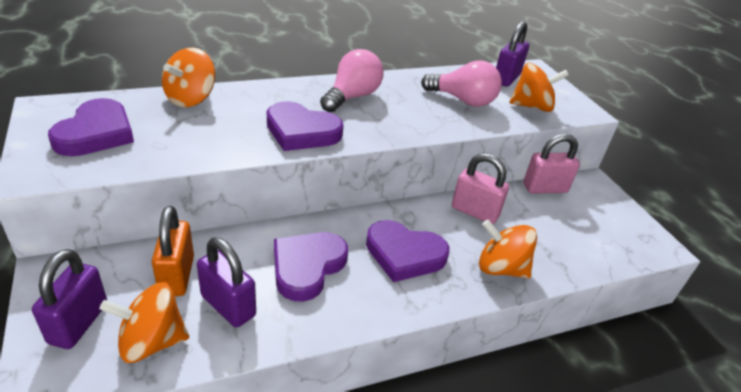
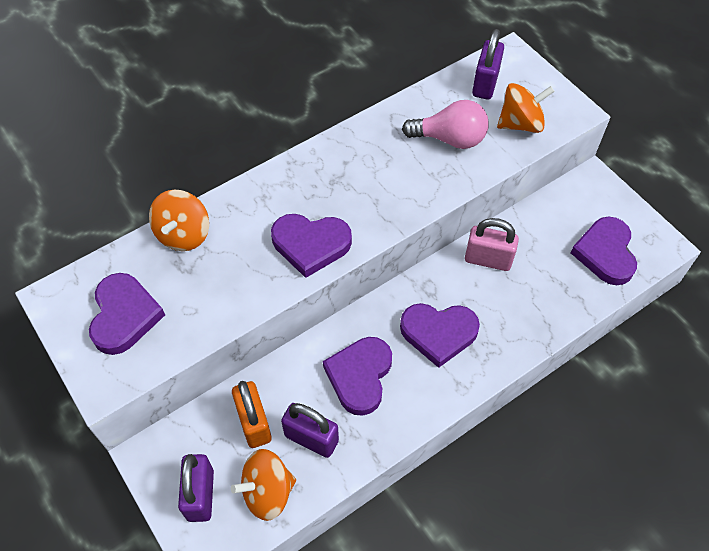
camera: 10 degrees left, 20 degrees up
(352, 97) = (338, 173): pink light bulb -> none
(501, 268) = (526, 320): orange spinning top -> none
(545, 188) = (547, 205): pink padlock -> none
(597, 236) = (605, 253): none -> purple heart

